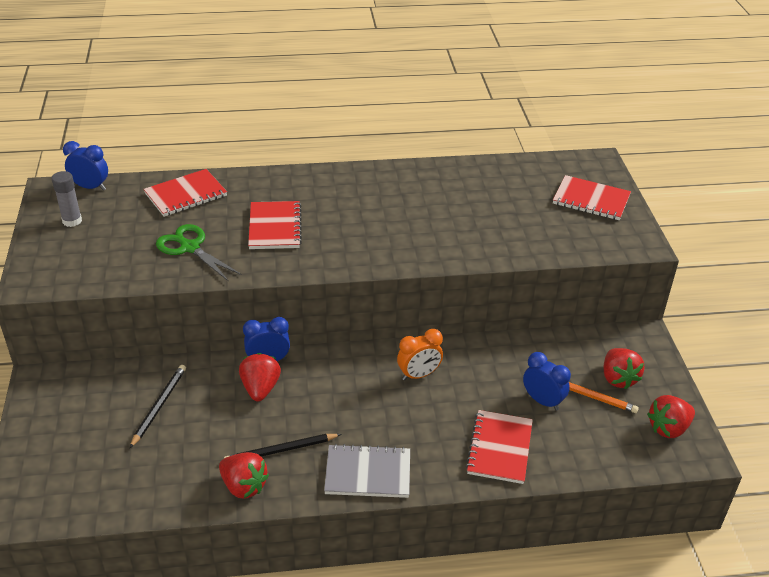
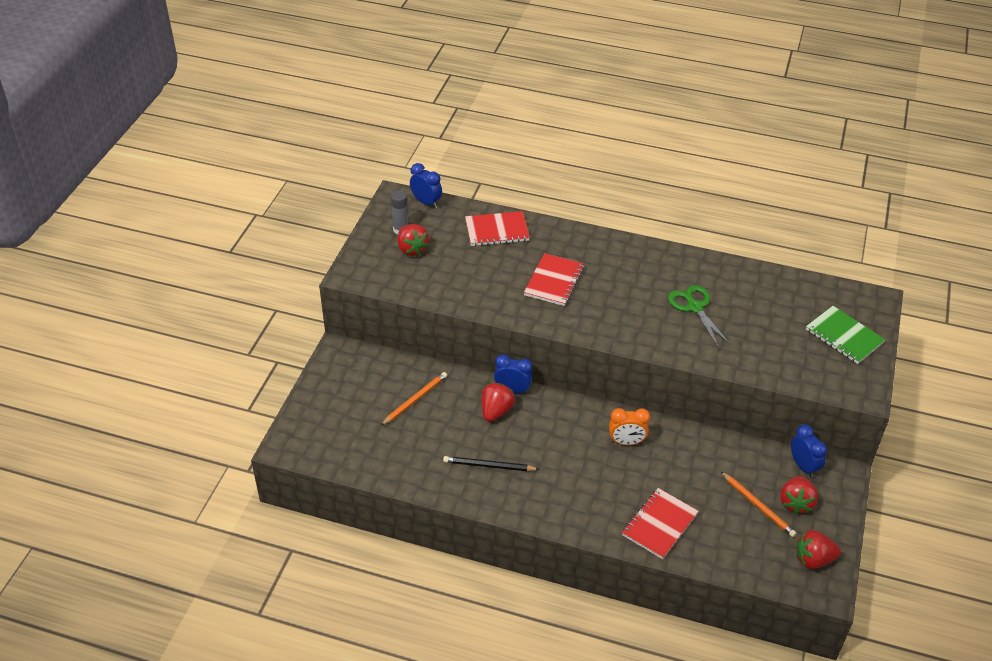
camera: 25 degrees right, 5 degrees up
(159, 406) = (415, 399): black pencil -> orange pencil
(190, 248) = (479, 280): green scissors -> green scissors (695, 307)
(244, 486) = (449, 483): red strawberry -> red strawberry (412, 249)
(368, 473) = (545, 507): grey notebook -> none
(542, 401) = (718, 499): blue clock -> blue clock (803, 466)
(591, 200) = (844, 336): red notebook -> green notebook

